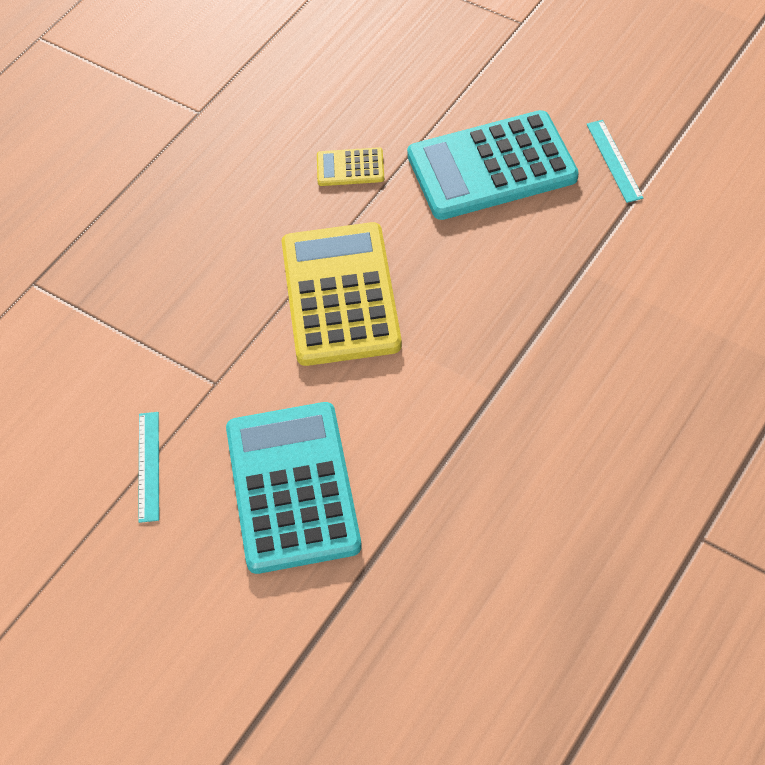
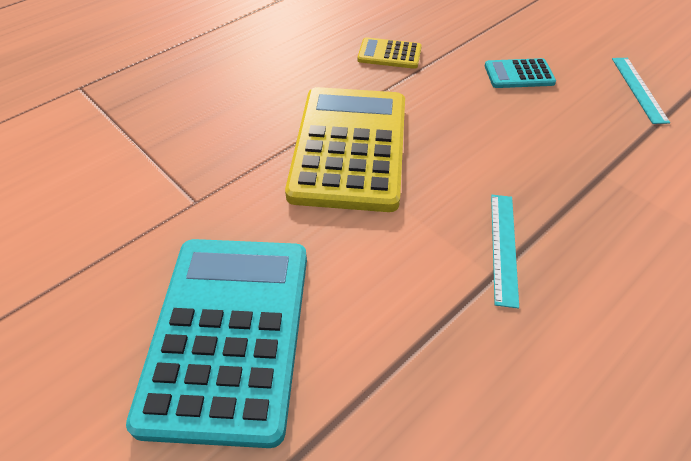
camera: 10 degrees right, 5 degrees down
(149, 466) = (85, 270): turquoise ruler -> turquoise ruler (504, 247)
(492, 167) = (519, 74): turquoise calculator -> turquoise calculator, size x0.44

